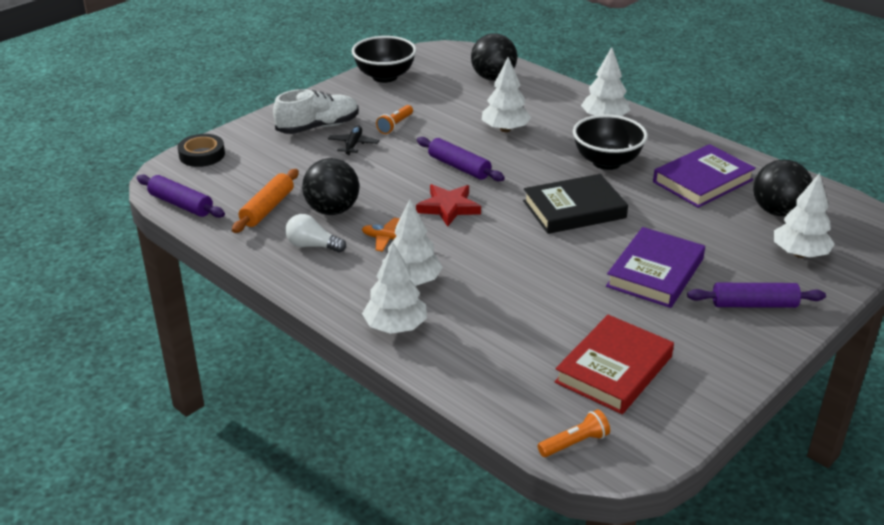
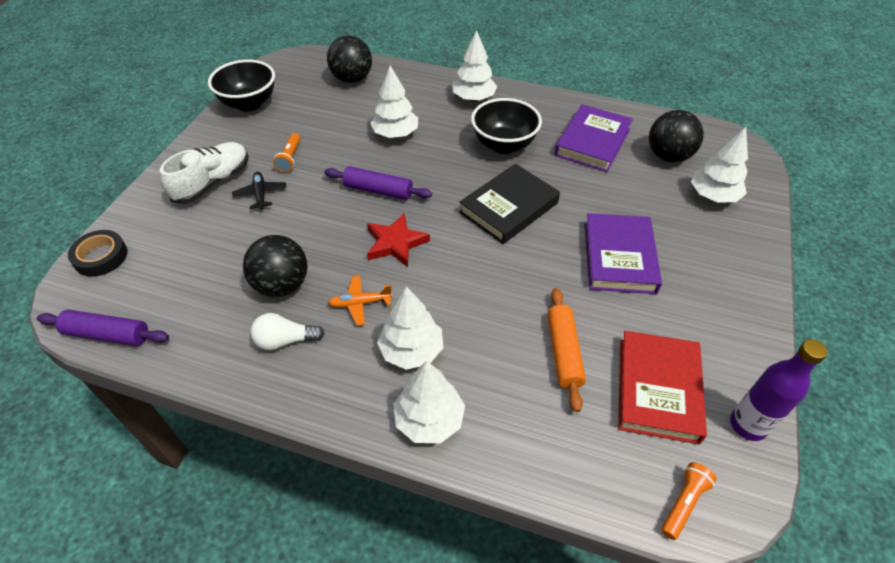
camera: 25 degrees left, 15 degrees up
(267, 208) = (211, 306): orange rolling pin -> orange rolling pin (564, 352)
(680, 417) = (748, 425): none -> purple bottle
(754, 304) = (717, 264): purple rolling pin -> none

